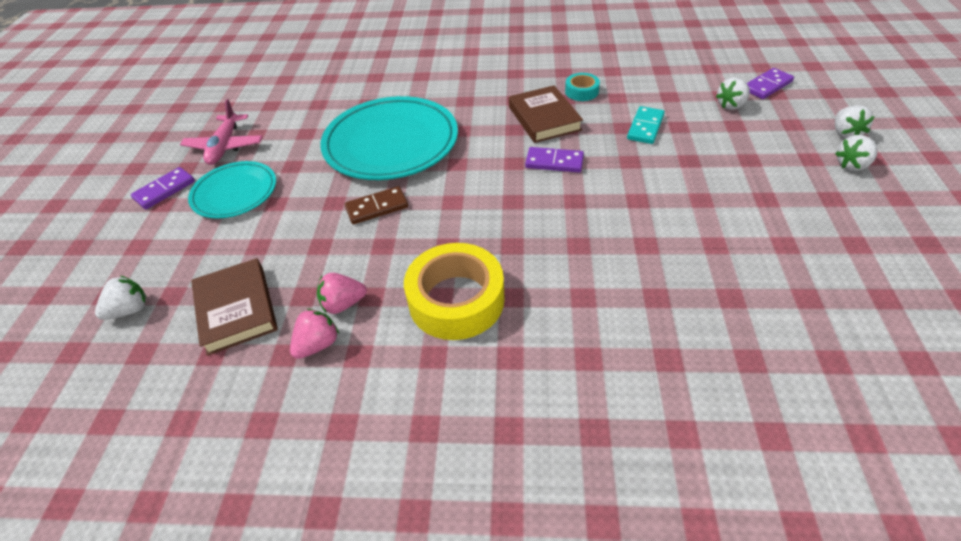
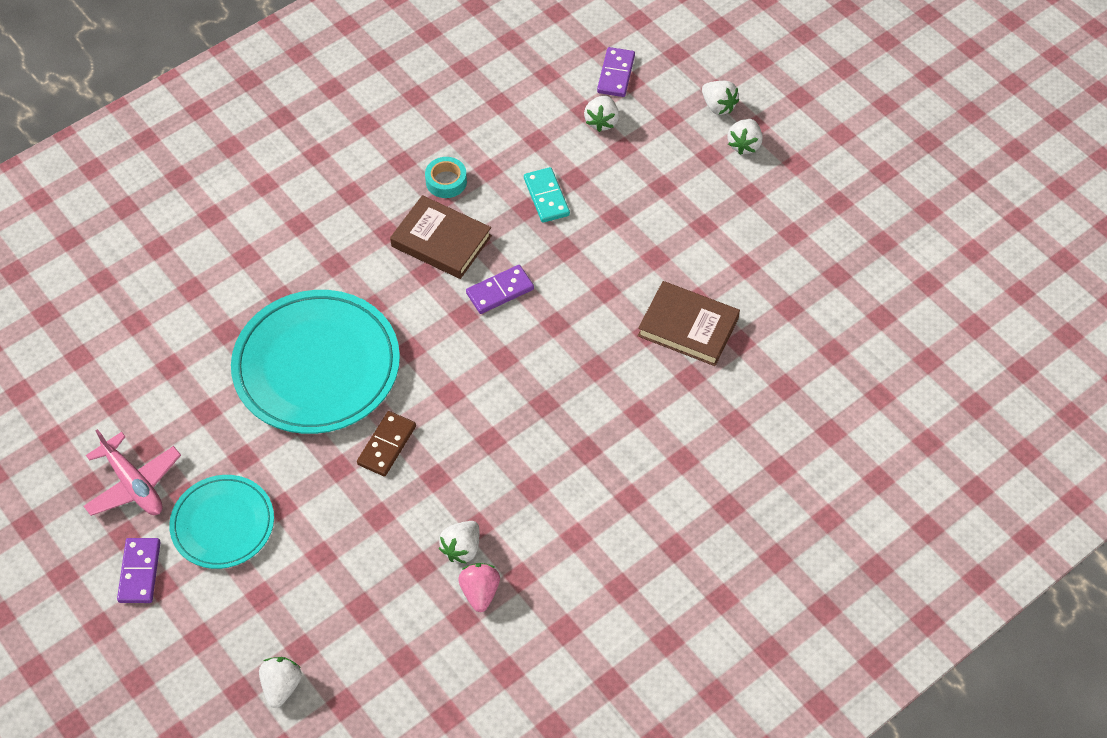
camera: 45 degrees left, 10 degrees up
(236, 309) = (377, 617): brown book -> brown book (688, 327)
(343, 304) = (462, 548): pink strawberry -> white strawberry
(456, 300) = (548, 482): yellow tape -> none

